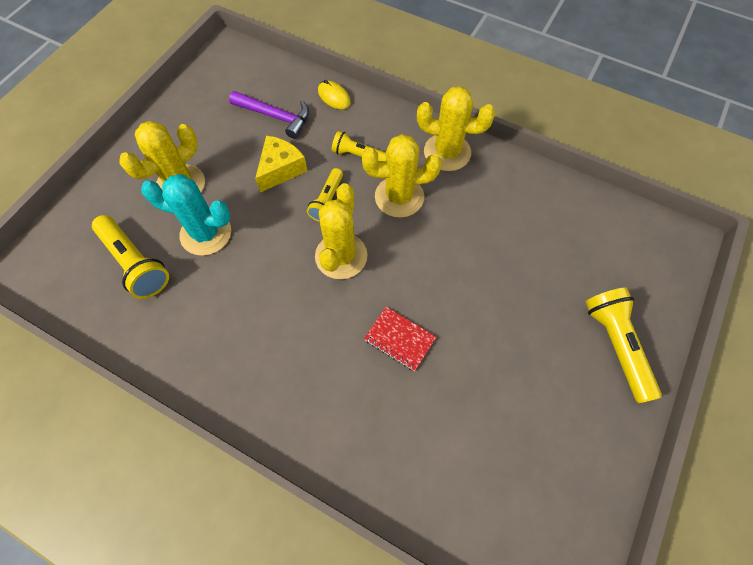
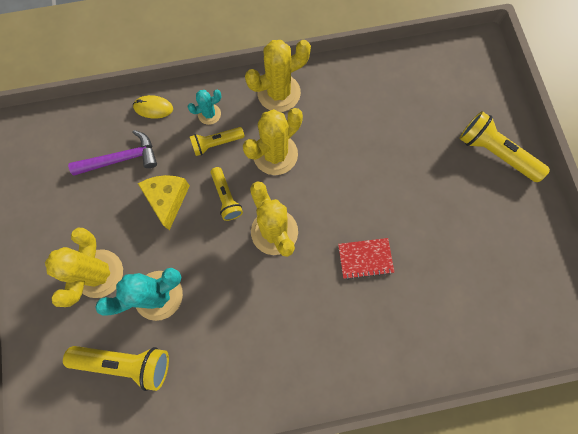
camera: 40 degrees left, 10 degrees up
(373, 130) = (209, 114): none -> turquoise cactus

